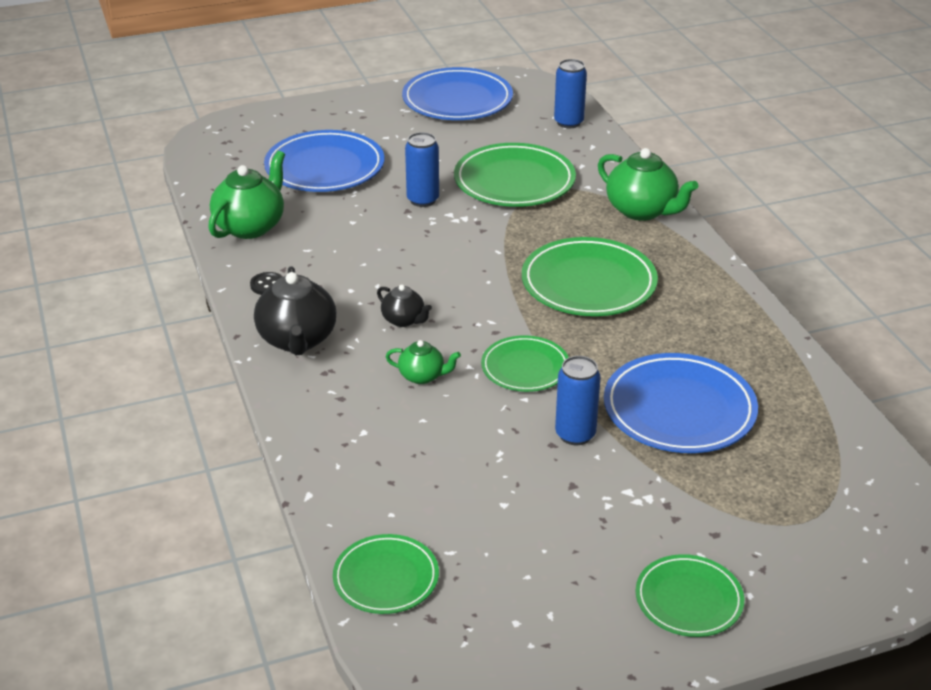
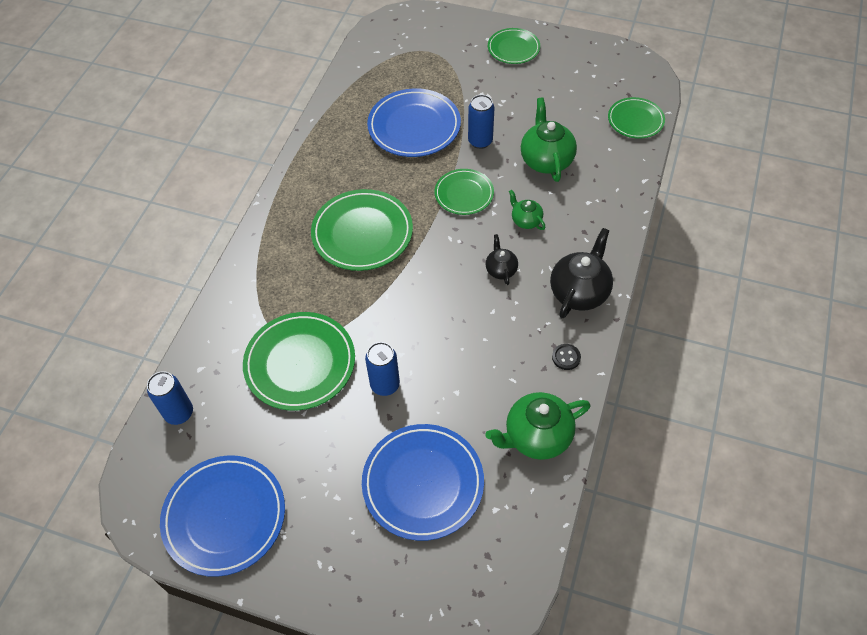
camera: 140 degrees left, 20 degrees up
(642, 210) = (255, 275): green teapot -> green teapot (546, 160)

